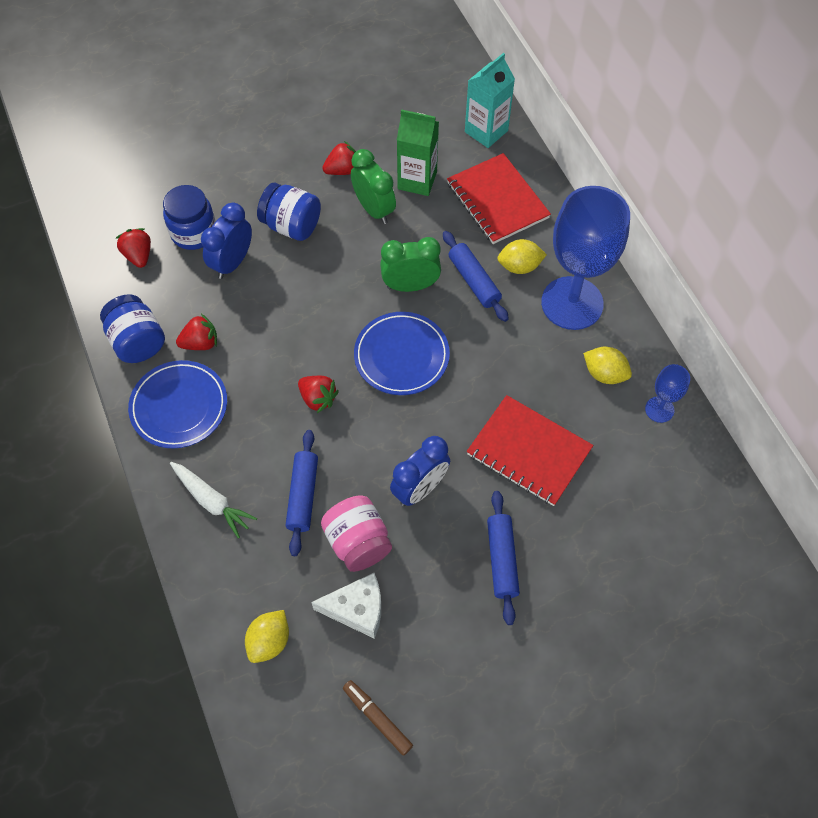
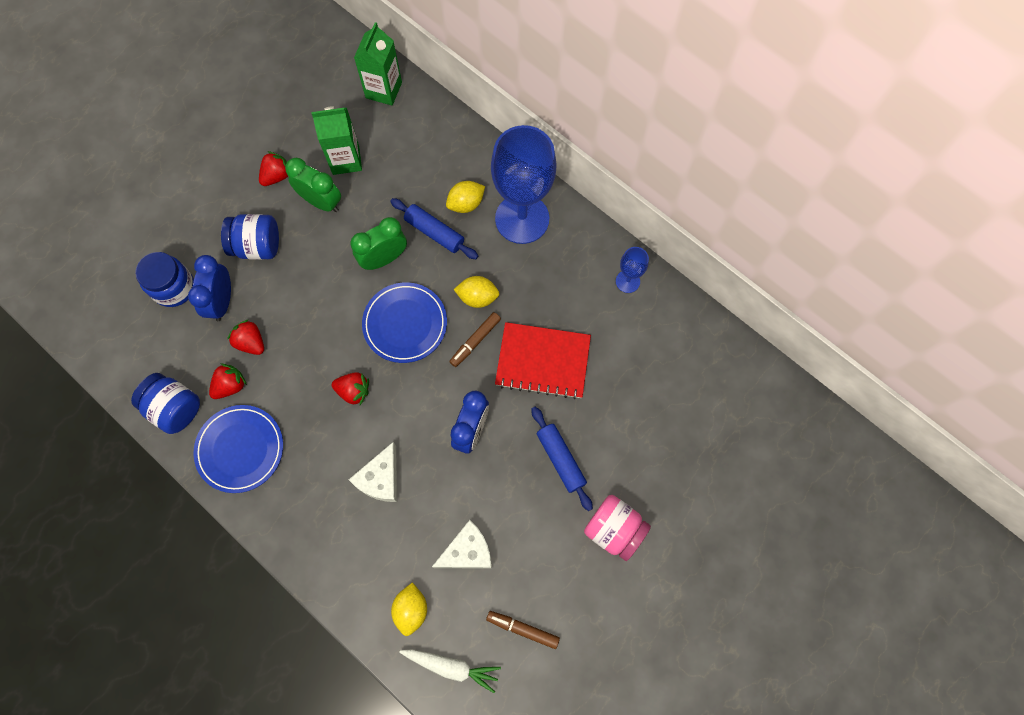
camera: 25 degrees left, 10 degrees up
(138, 255) = (135, 330): red strawberry -> red strawberry (251, 342)
(212, 501) = (308, 518): white carrot -> white carrot (451, 666)
(303, 495) = (380, 479): blue rolling pin -> white cheese
(358, 542) = (443, 497): pink jar -> pink jar (614, 530)
(466, 402) = (475, 341): none -> brown marker
(486, 131) = (383, 90): turquoise carton -> green carton
(497, 201) = (421, 151): red notebook -> none
(604, 374) = (573, 269): yellow lemon -> yellow lemon (477, 297)

